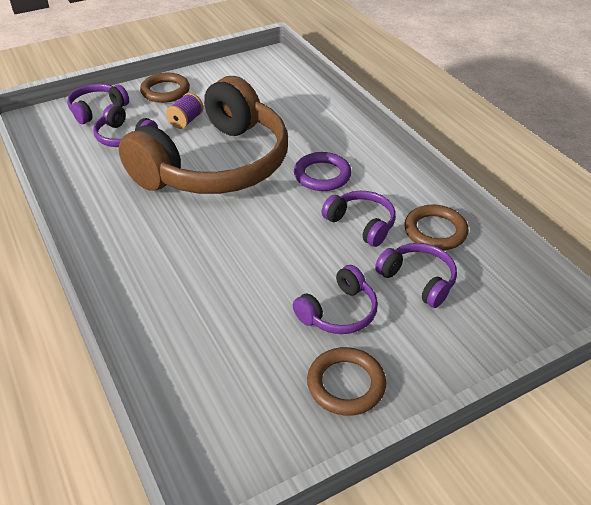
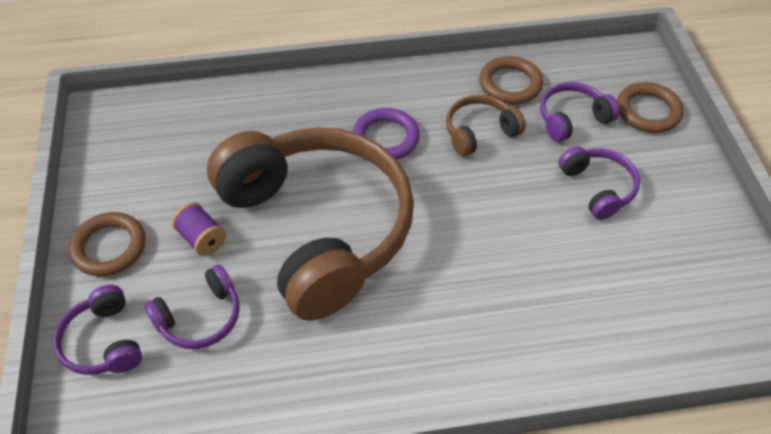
camera: 70 degrees left, 10 degrees up
(346, 384) = (685, 209): brown ring -> brown ring (648, 111)
(361, 224) = (479, 132): purple headphones -> brown headphones

